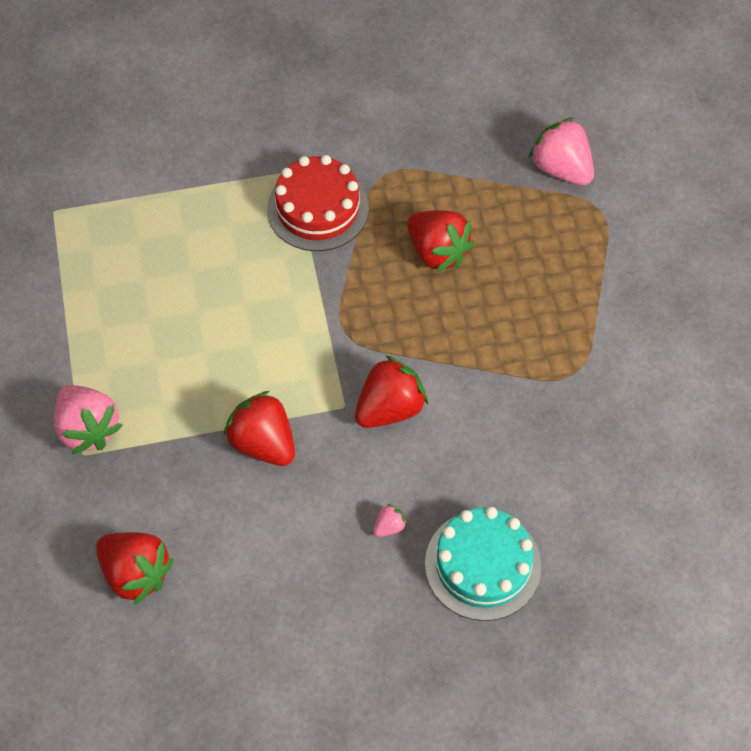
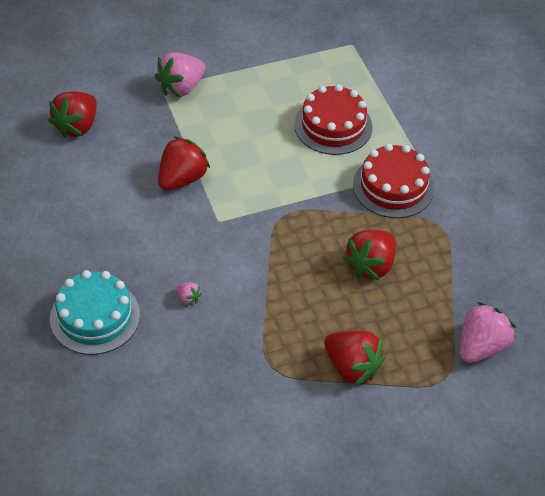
camera: 80 degrees right, 10 degrees down
(202, 256) = (333, 126): none -> red cake
(389, 408) = (221, 248): red strawberry -> red strawberry (352, 367)
(389, 526) = (122, 257): pink strawberry -> pink strawberry (188, 298)

